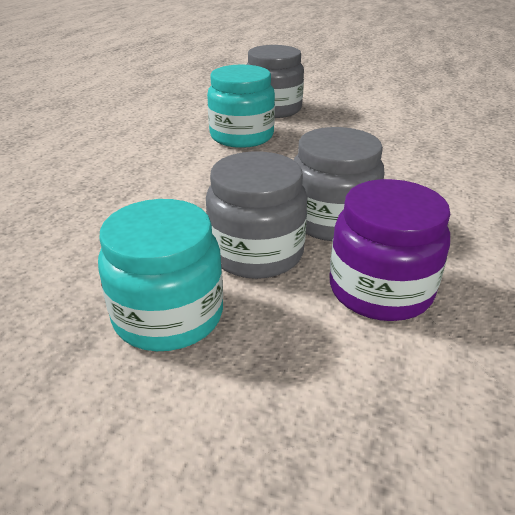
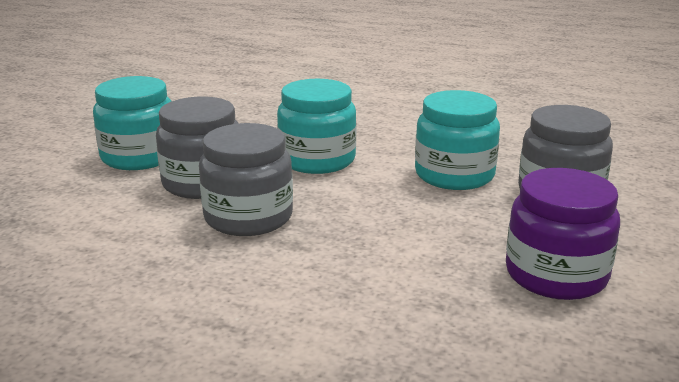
camera: 90 degrees right, 10 degrees down
(202, 190) = (317, 160): none -> turquoise jar
(380, 289) = (130, 231): purple jar -> purple jar (556, 275)

